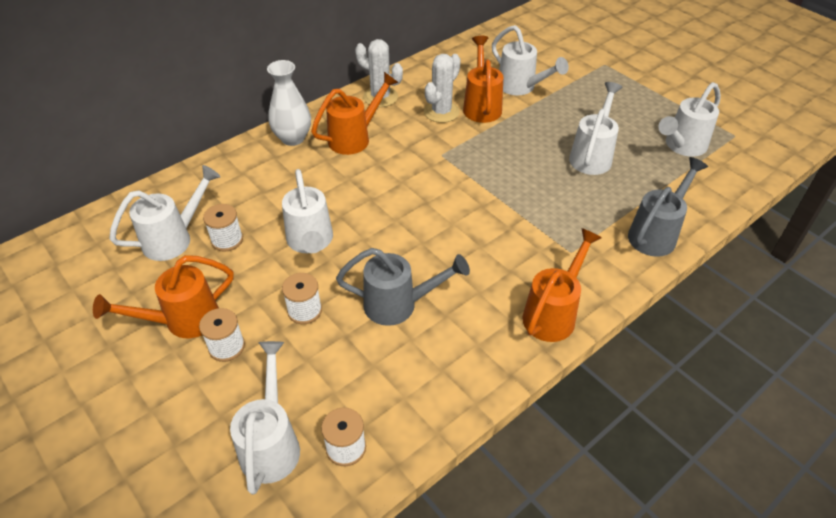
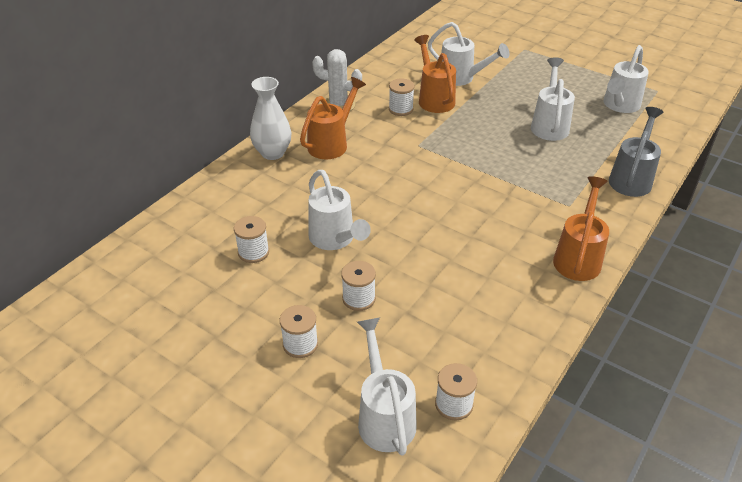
camera: 15 degrees left, 5 degrees down
(175, 238) = (201, 260): white watering can -> none
(182, 321) = (245, 331): orange watering can -> none
(399, 305) = (443, 277): grey watering can -> none
(441, 112) = (401, 109): white cactus -> white spool

